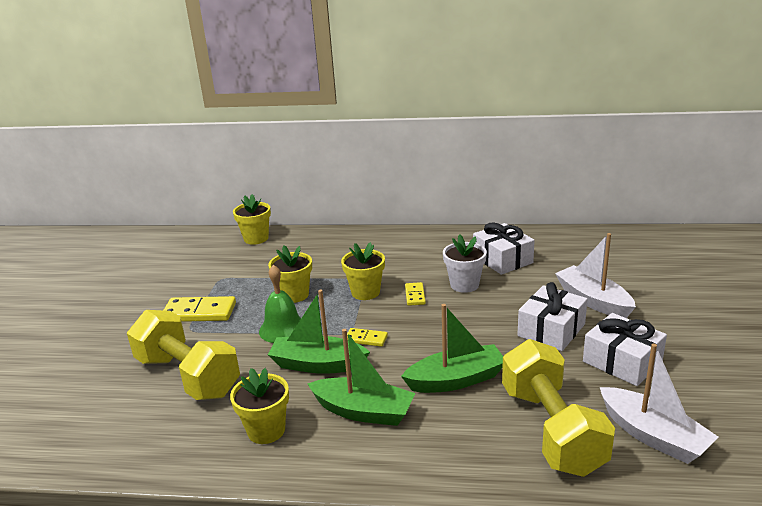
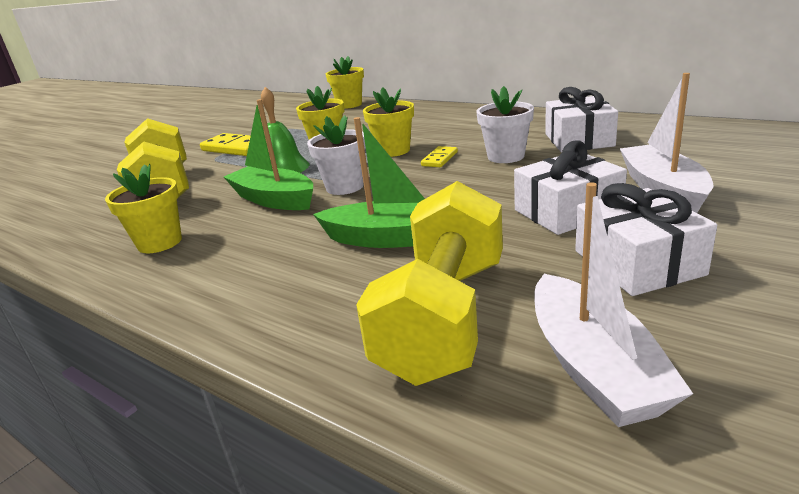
camera: 30 degrees right, 0 degrees up
(363, 411) = (260, 246): green boat -> none
(366, 339) = (344, 187): yellow domino -> white flower pot

